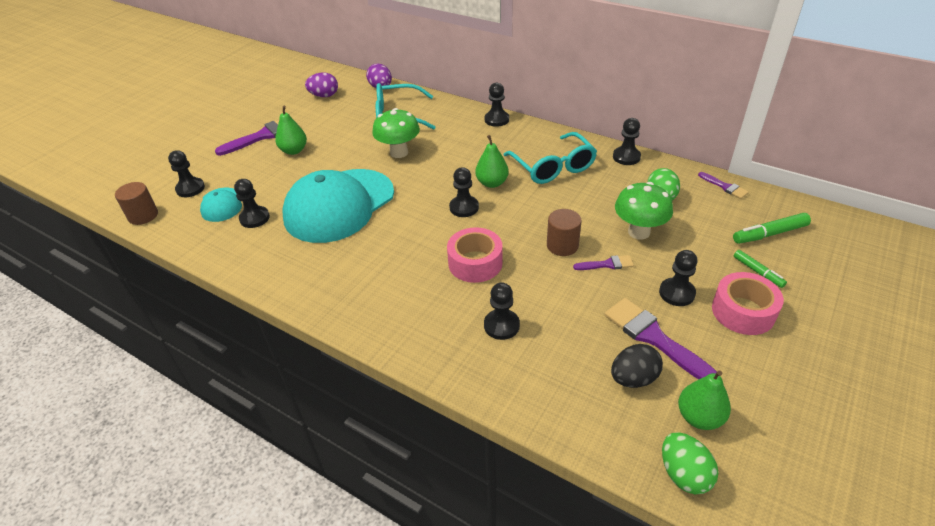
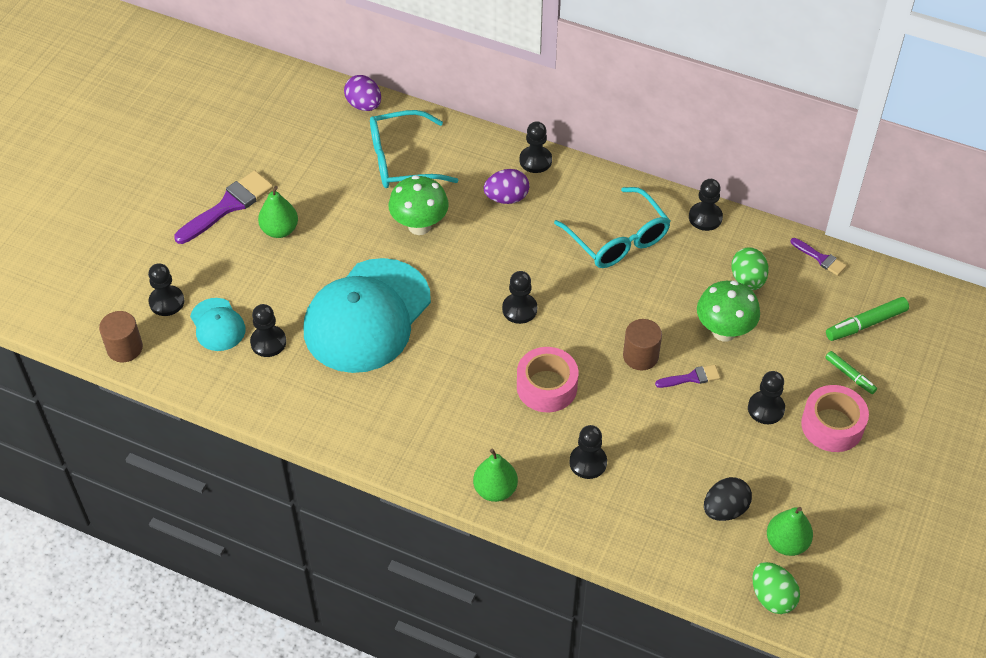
camera: 10 degrees left, 10 degrees up
(324, 96) = (288, 125): purple egg -> purple egg (506, 198)
(492, 183) = (546, 269): green pear -> green pear (495, 490)
(654, 338) = (743, 463): purple brush -> none

